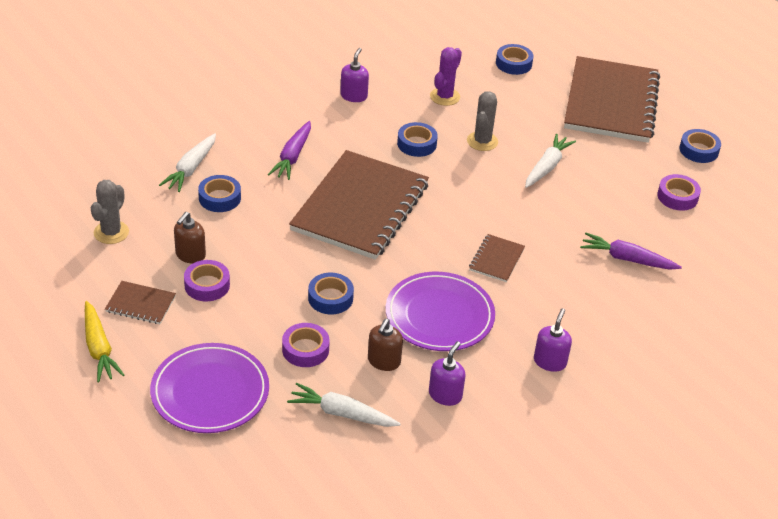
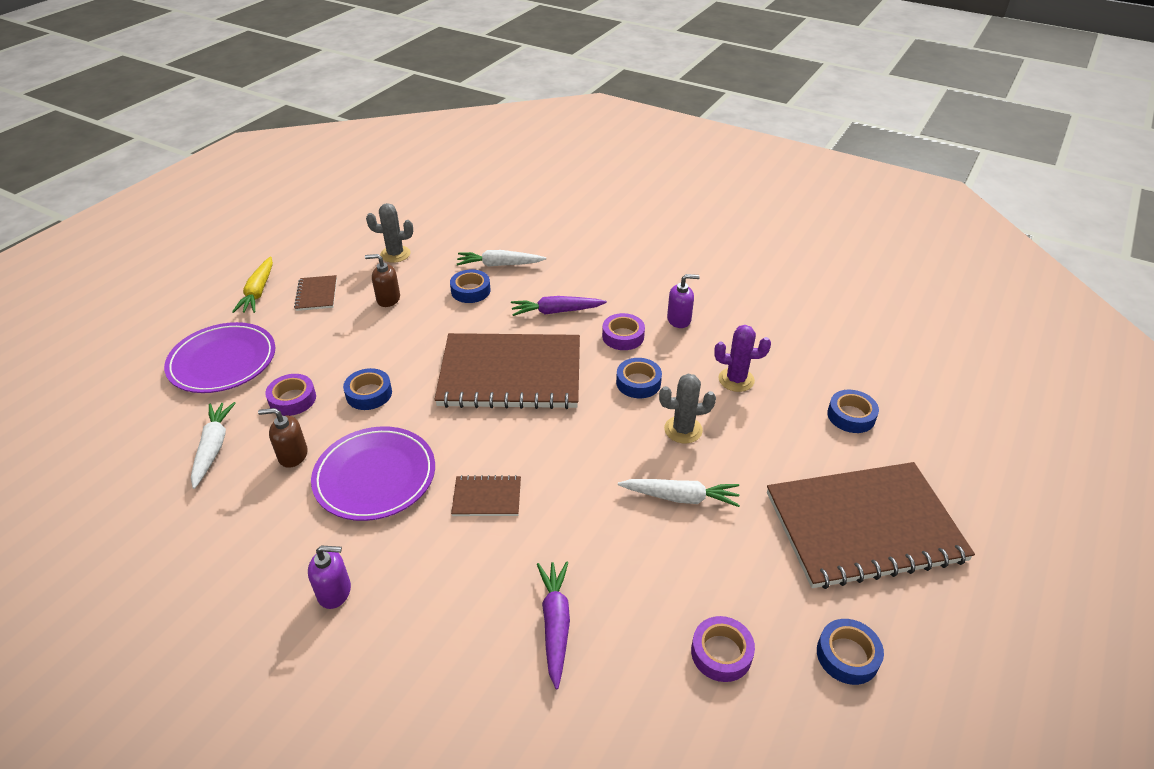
camera: 70 degrees right, 0 degrees up
(99, 348) = (258, 292): yellow carrot -> yellow carrot turned 45 degrees counterclockwise
(207, 285) = (354, 319): purple tape -> purple tape (623, 336)
(445, 395) = (256, 515): purple soap dispenser -> none

